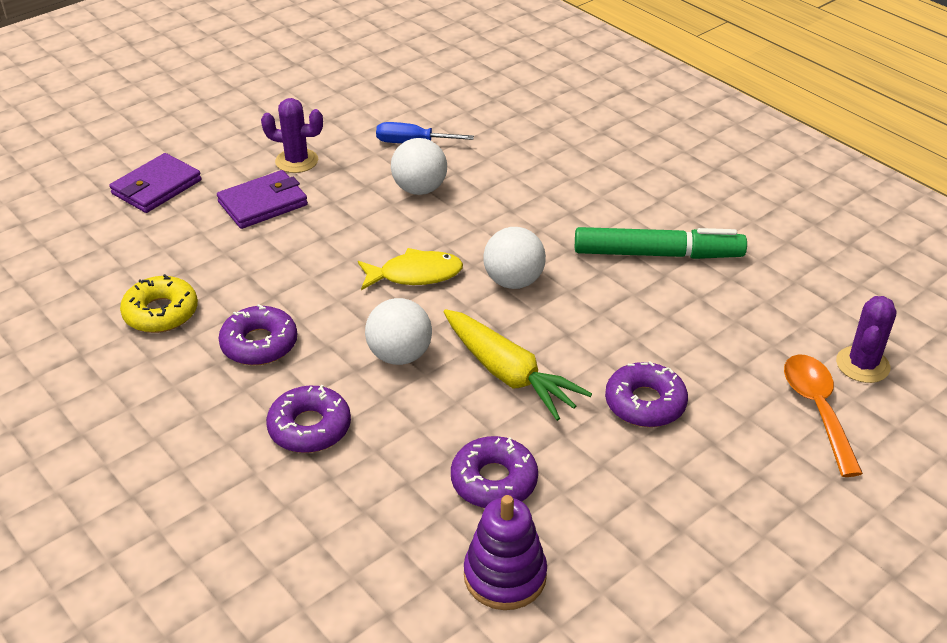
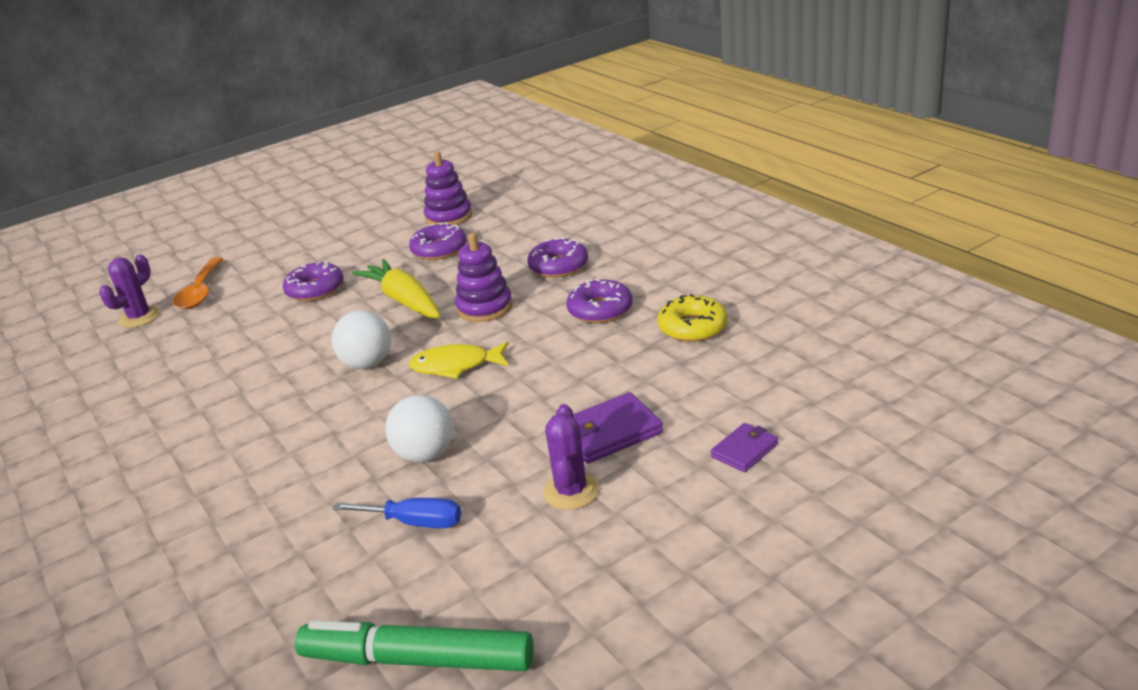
camera: 170 degrees left, 10 degrees down
(156, 187) = (744, 450): purple wallet -> purple wallet, size x0.62
(296, 161) = (571, 491): purple cactus -> purple cactus turned 75 degrees clockwise
(400, 355) = (485, 308): white ball -> purple stacking toy
(657, 254) = (220, 391): green marker -> green marker (417, 660)

